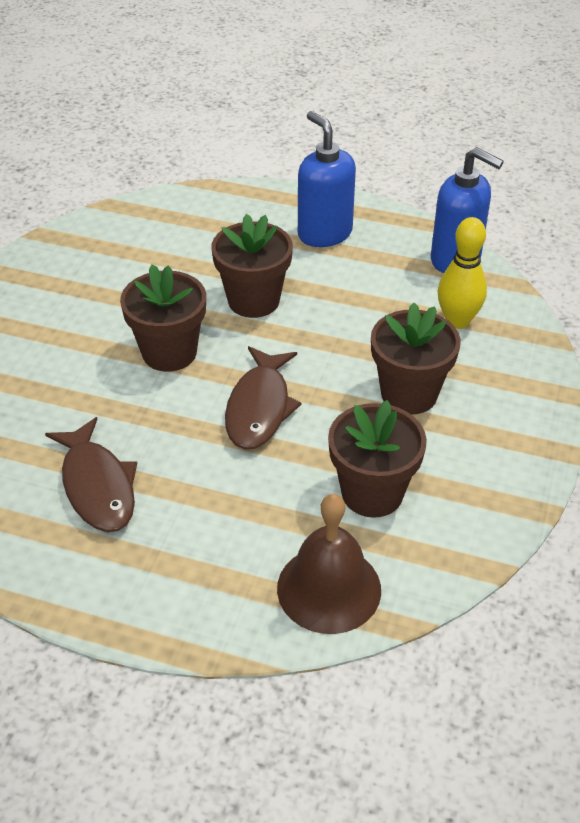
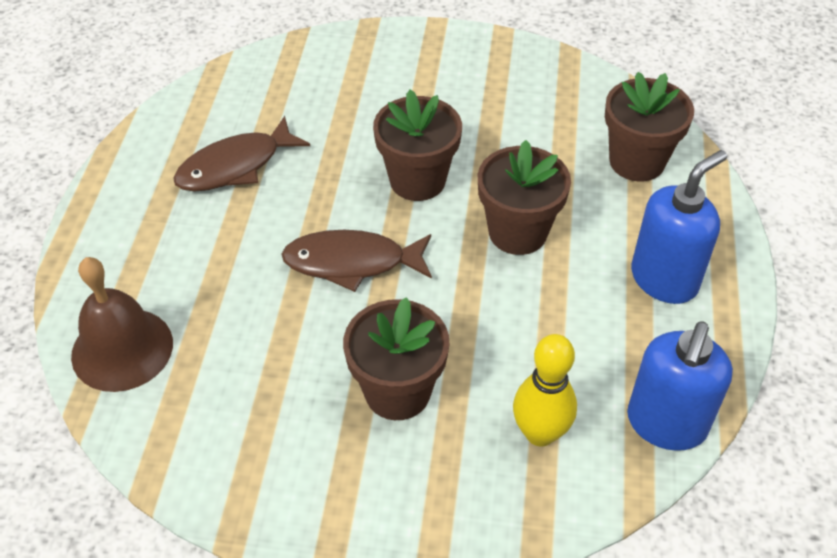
camera: 80 degrees right, 5 degrees up
(372, 493) = (244, 371): brown flower pot -> brown flower pot (637, 161)

